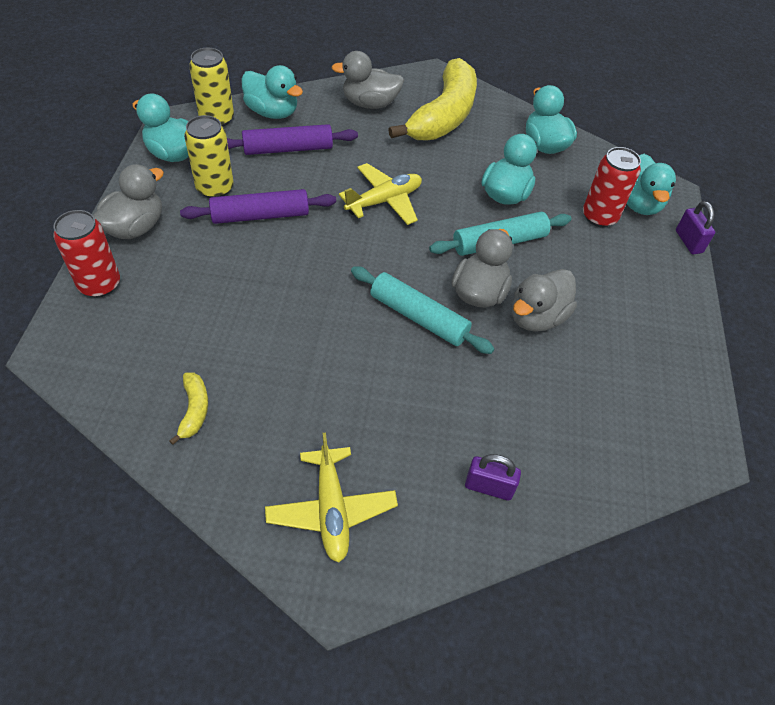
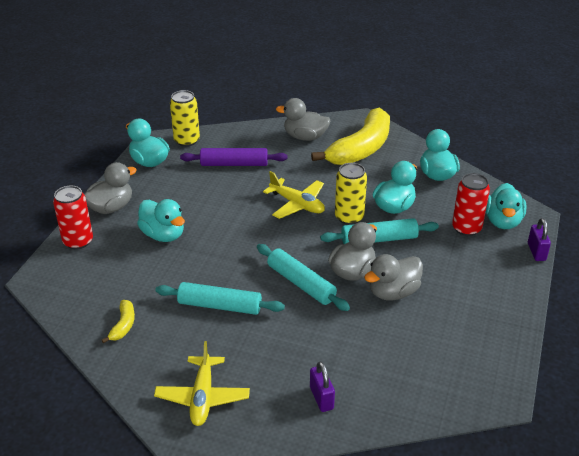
camera: 15 degrees right, 15 degrees down
(215, 188) = (173, 186): yellow can -> yellow can (349, 217)
(260, 215) = (202, 207): purple rolling pin -> none
(272, 112) = (229, 139): turquoise duck -> turquoise duck (163, 235)
(320, 363) = (219, 306): none -> turquoise rolling pin
(384, 201) = (297, 204): yellow plane -> yellow plane turned 60 degrees clockwise
(488, 487) = (321, 398): purple padlock -> purple padlock turned 45 degrees clockwise

